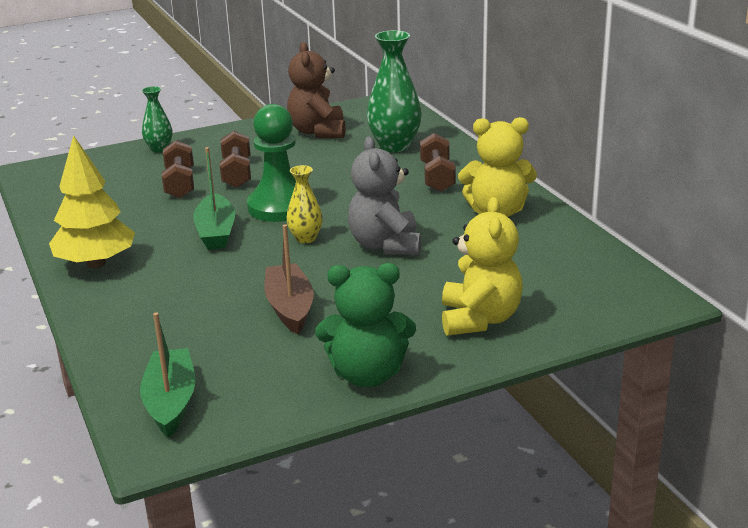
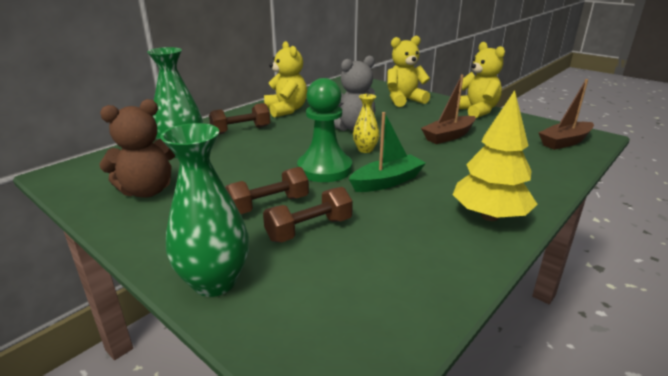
camera: 115 degrees left, 0 degrees up
(159, 149) = (214, 282): green vase -> green vase, size x1.79
(171, 402) = (565, 142): green boat -> brown boat
(367, 375) = (476, 111): green teddy bear -> yellow teddy bear

